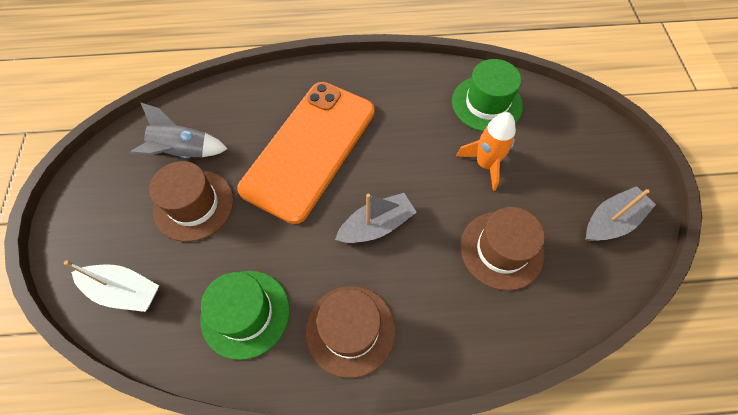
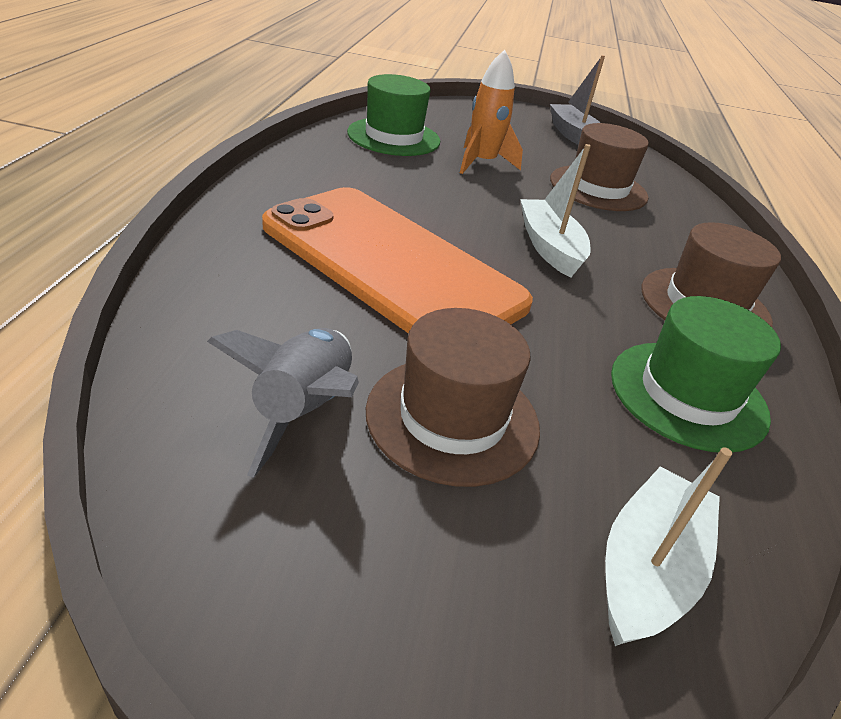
camera: 80 degrees left, 25 degrees down
(376, 225) = (549, 247): grey boat -> white boat

